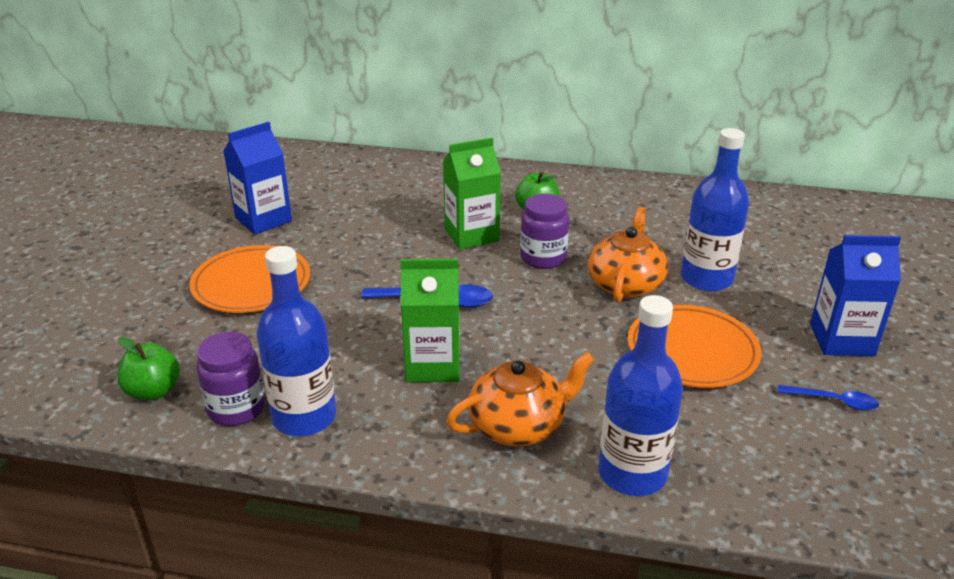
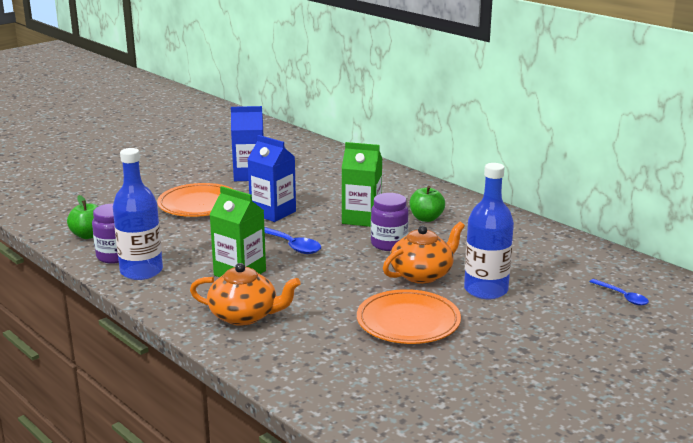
camera: 35 degrees right, 10 degrees down
(632, 473) = (273, 360): blue bottle -> none
(834, 401) = (462, 380): blue spoon -> blue spoon (622, 297)
(841, 340) = (529, 354): blue carton -> blue carton (273, 212)

